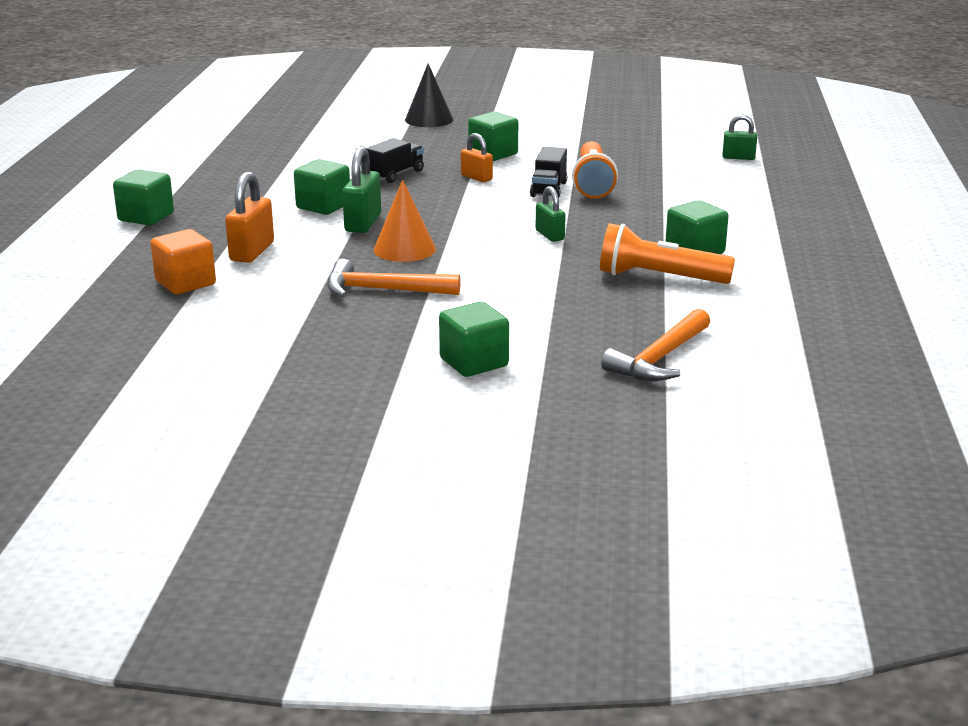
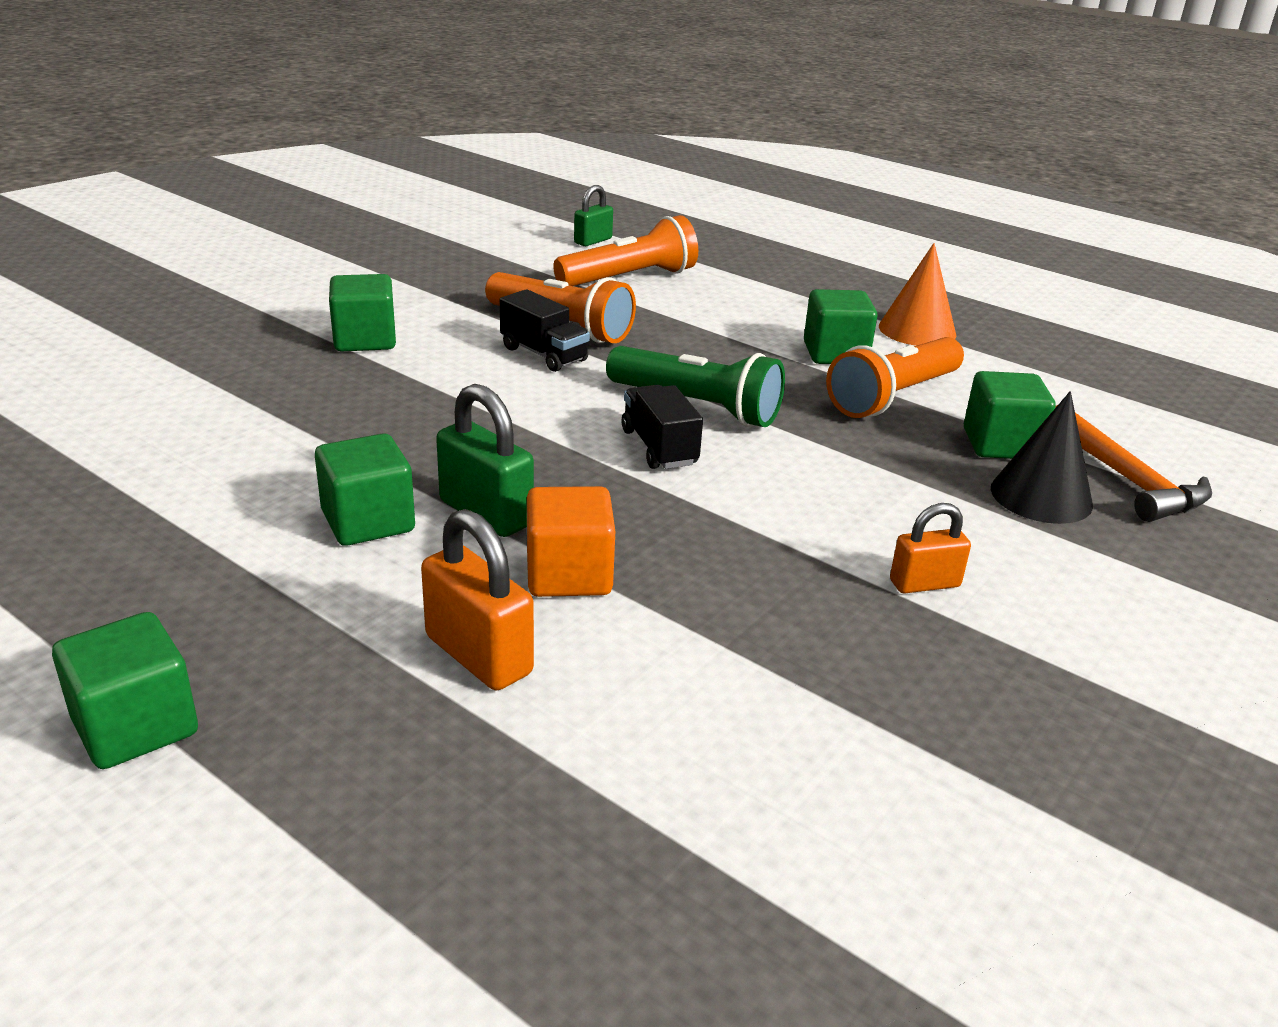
camera: 60 degrees left, 5 degrees up
(185, 283) = (543, 782): orange cube -> orange cube (569, 575)
(382, 290) = (768, 586): orange hammer -> none
(395, 174) = (328, 424): black truck -> black truck (659, 447)
(404, 249) = (630, 516): orange cone -> orange cone (917, 330)
(429, 119) = (153, 329): black cone -> black cone (1041, 496)
(474, 362) = (1077, 601): green cube -> green cube (1000, 444)
(476, 178) = (433, 378): orange padlock -> orange padlock (924, 584)
(550, 235) = (697, 407): green padlock -> green flashlight
(698, 180) = (629, 278): none -> orange flashlight

